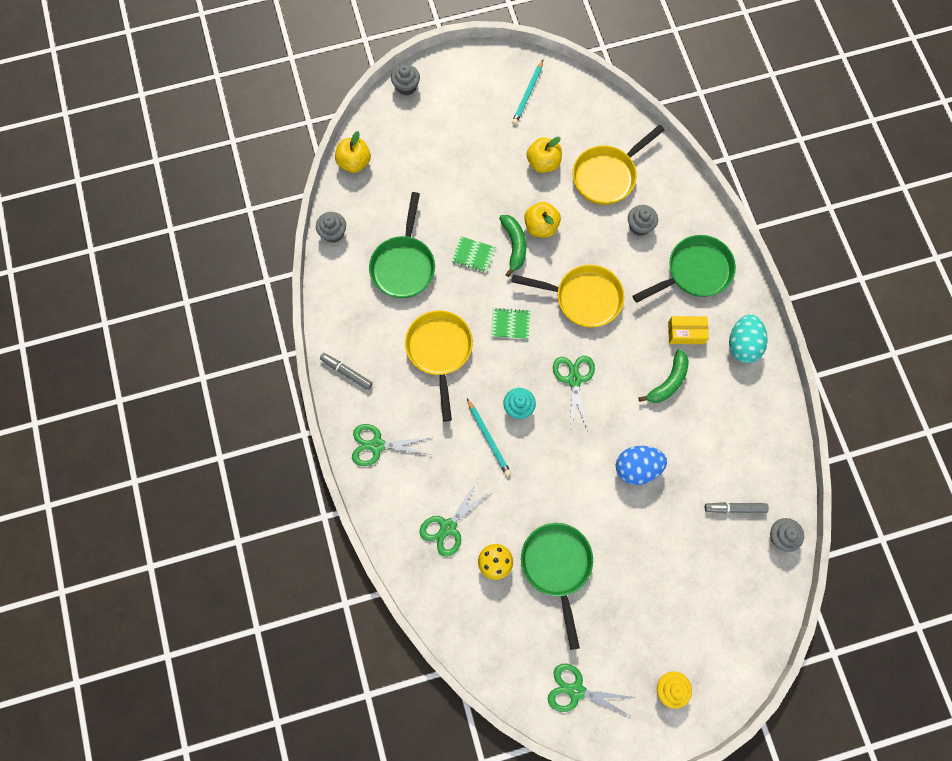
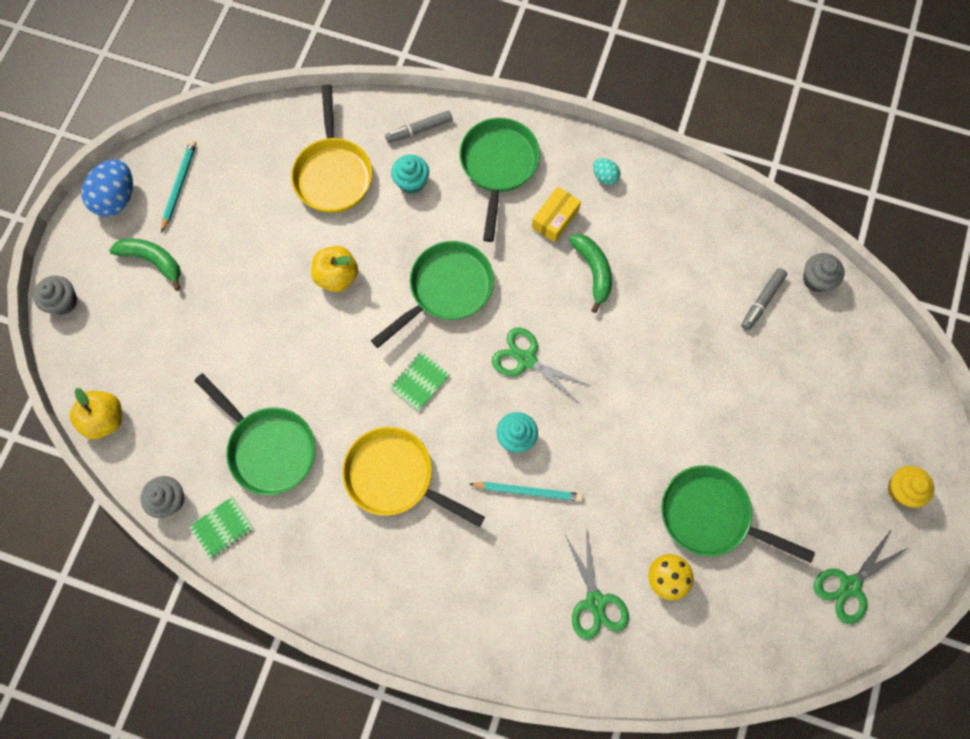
camera: 55 degrees left, 0 degrees up
(346, 372) = (344, 596): grey marker -> grey marker (419, 130)
(377, 445) = (452, 619): green scissors -> none
(473, 255) = (315, 366): green notebook -> green notebook (222, 527)
(514, 246) = (337, 317): green banana -> green banana (153, 261)
(527, 94) = (179, 186): turquoise pencil -> turquoise pencil turned 135 degrees counterclockwise
(543, 163) = (269, 224): yellow apple -> none
(583, 298) = (446, 289): yellow pan -> green pan
(637, 468) = (661, 364): blue egg -> blue egg (117, 198)
(640, 226) = (411, 182): grey cupcake -> turquoise cupcake
(743, 345) = (605, 177): turquoise egg -> turquoise egg, size x0.53

